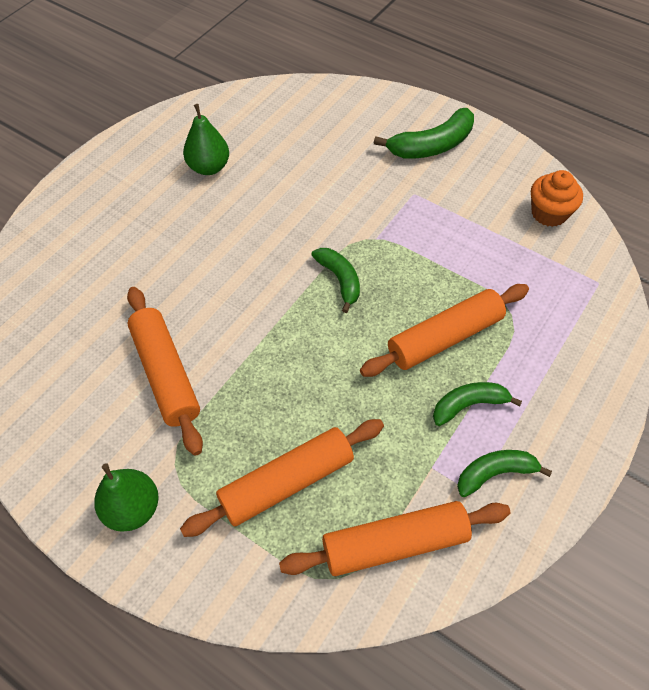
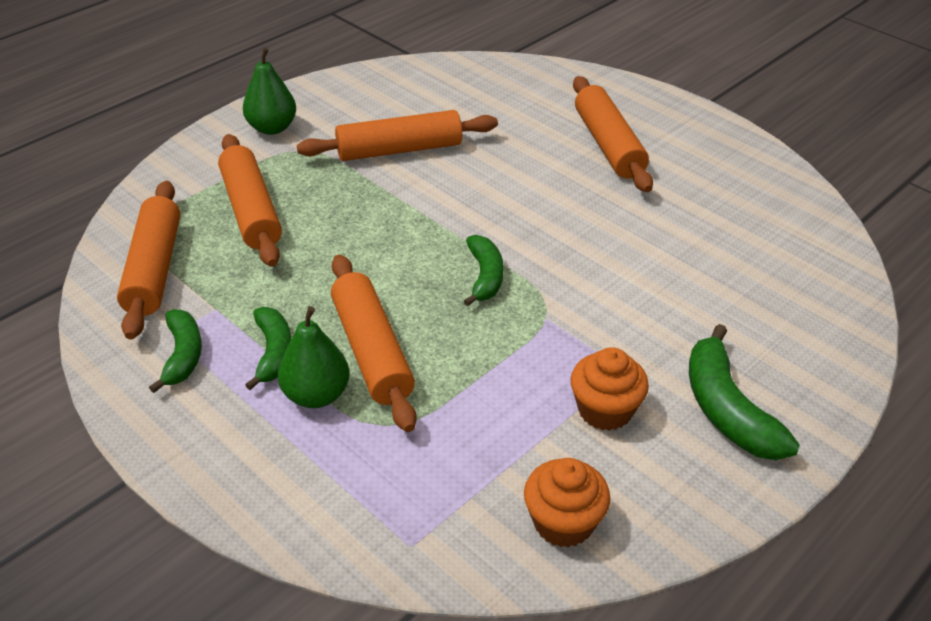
camera: 100 degrees right, 15 degrees down
(144, 217) = (608, 145): none -> orange rolling pin
(209, 167) = (686, 193): green pear -> green pear (316, 395)
(339, 280) = (484, 276): green banana -> green banana turned 75 degrees counterclockwise
(454, 200) = (605, 410): none -> orange cupcake

